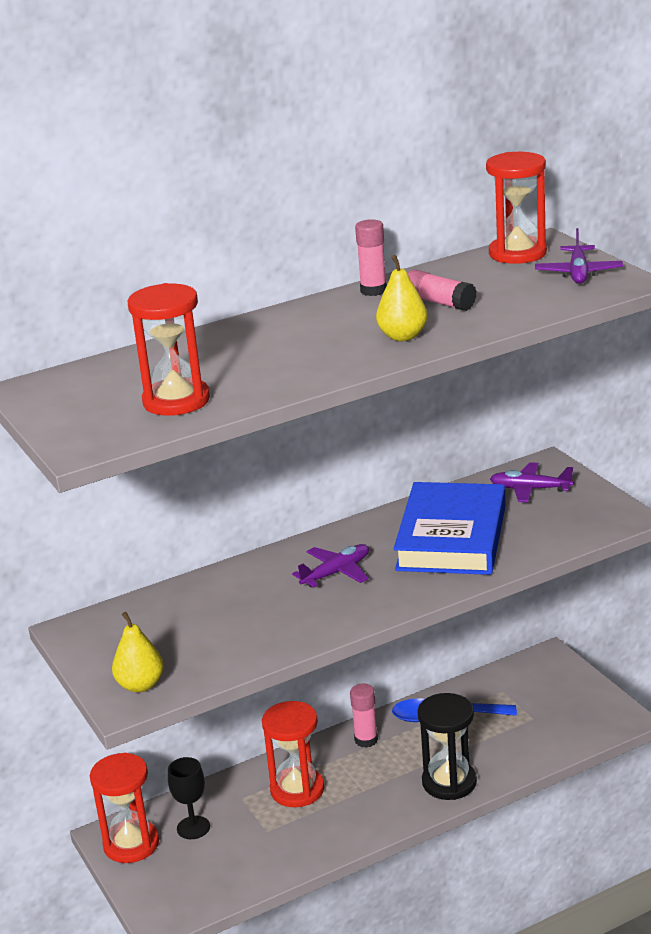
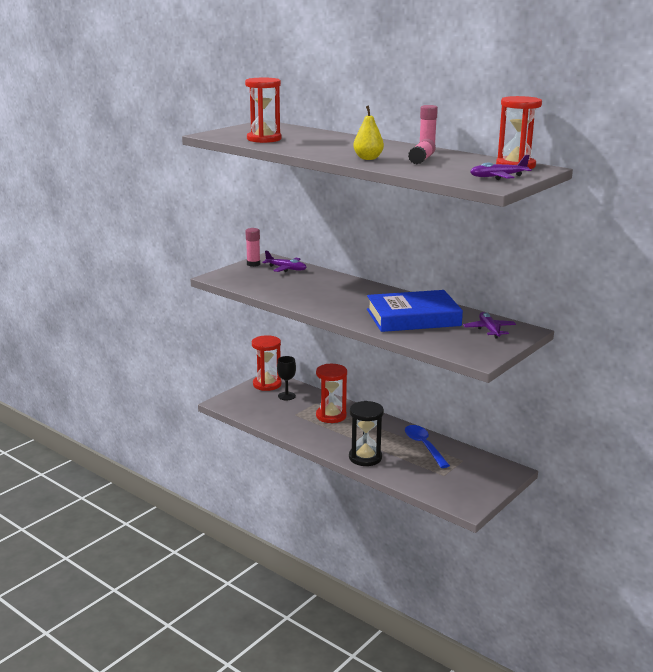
camera: 65 degrees right, 5 degrees down
(140, 685) = (231, 277): yellow pear -> none
(336, 572) = (355, 298): purple plane -> purple plane (286, 269)
(366, 740) = (385, 426): pink glue stick -> pink glue stick (253, 264)

